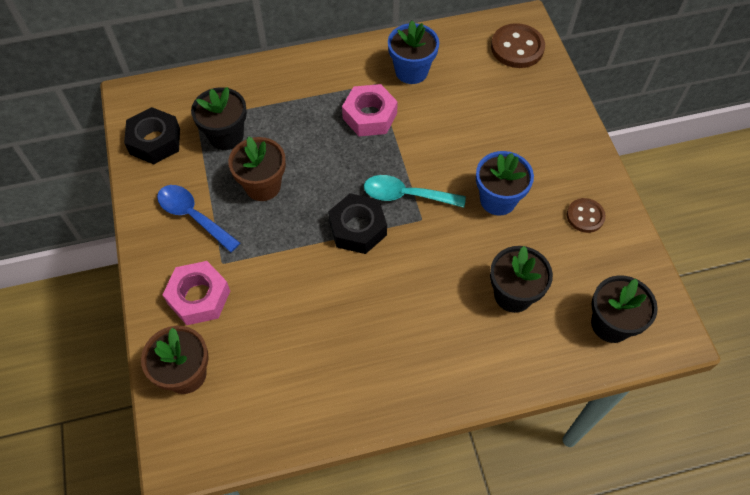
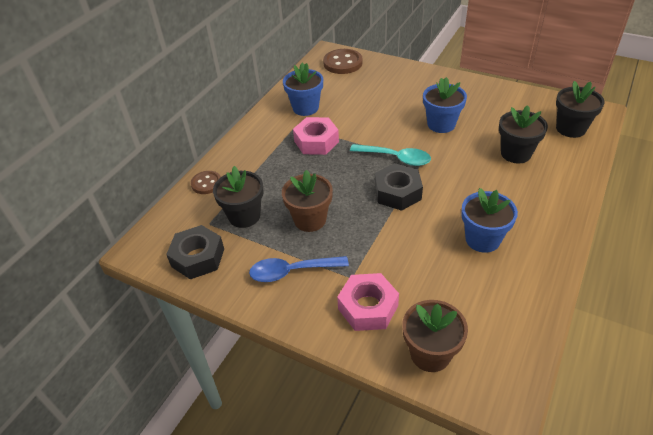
camera: 45 degrees left, 15 degrees down
(354, 336) = (482, 239): none -> blue flower pot
(406, 195) = (396, 158): turquoise spoon -> turquoise spoon turned 120 degrees counterclockwise
(585, 216) = (487, 100): brown button -> brown button (206, 183)

